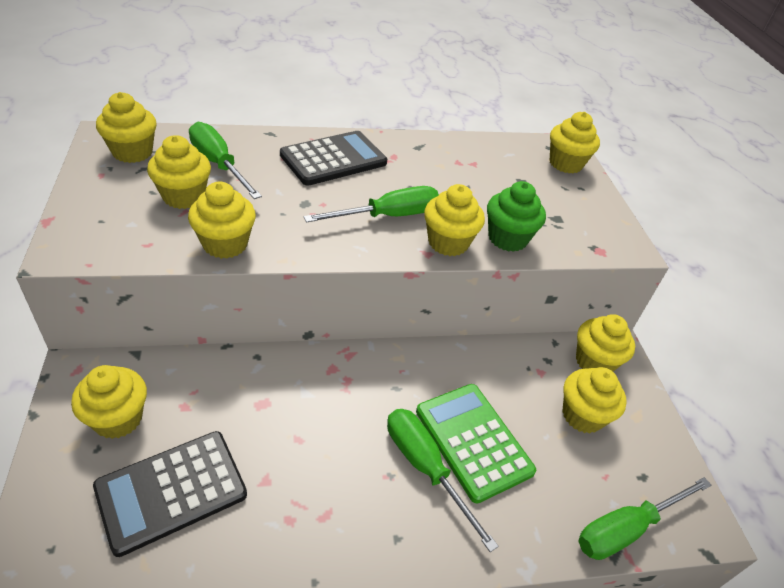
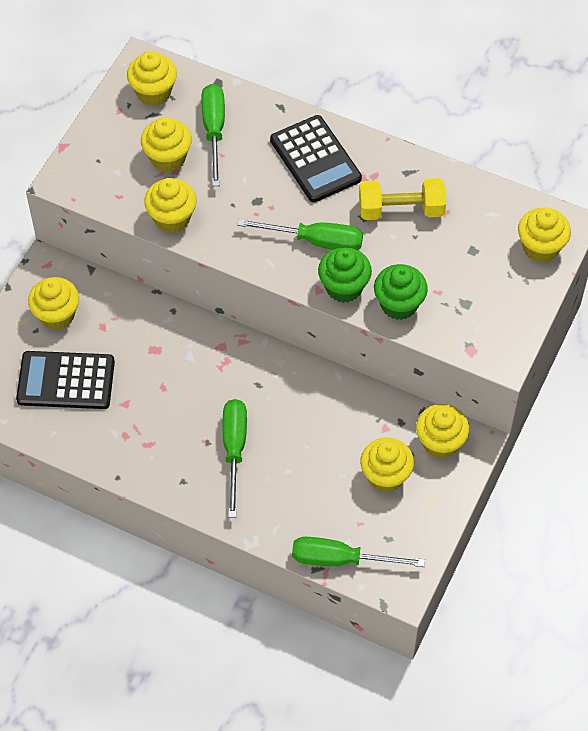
camera: 40 degrees right, 15 degrees up
(333, 159) = (315, 159): black calculator -> black calculator turned 60 degrees clockwise
(438, 172) = (401, 210): none -> yellow dumbbell
(448, 243) = (344, 287): yellow cupcake -> green cupcake
(473, 441) = (283, 450): green calculator -> none

